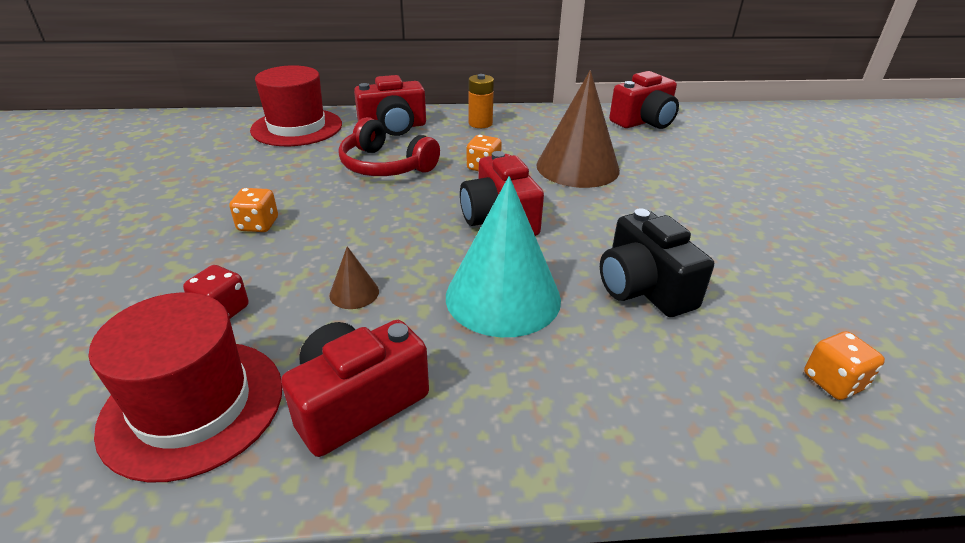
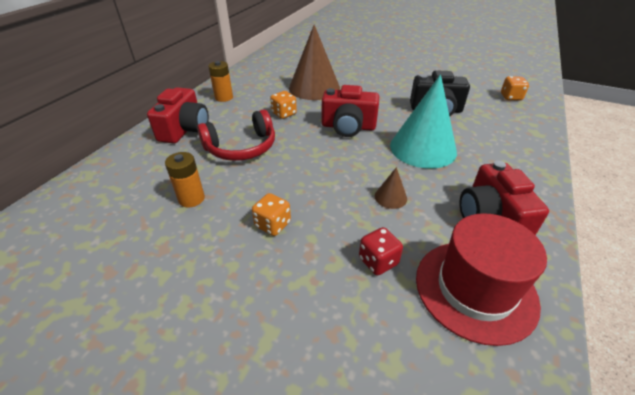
camera: 60 degrees left, 5 degrees up
(278, 170) = (191, 199): none -> orange battery
(297, 127) = (121, 173): red hat -> none
(644, 121) = (284, 55): red camera -> none

